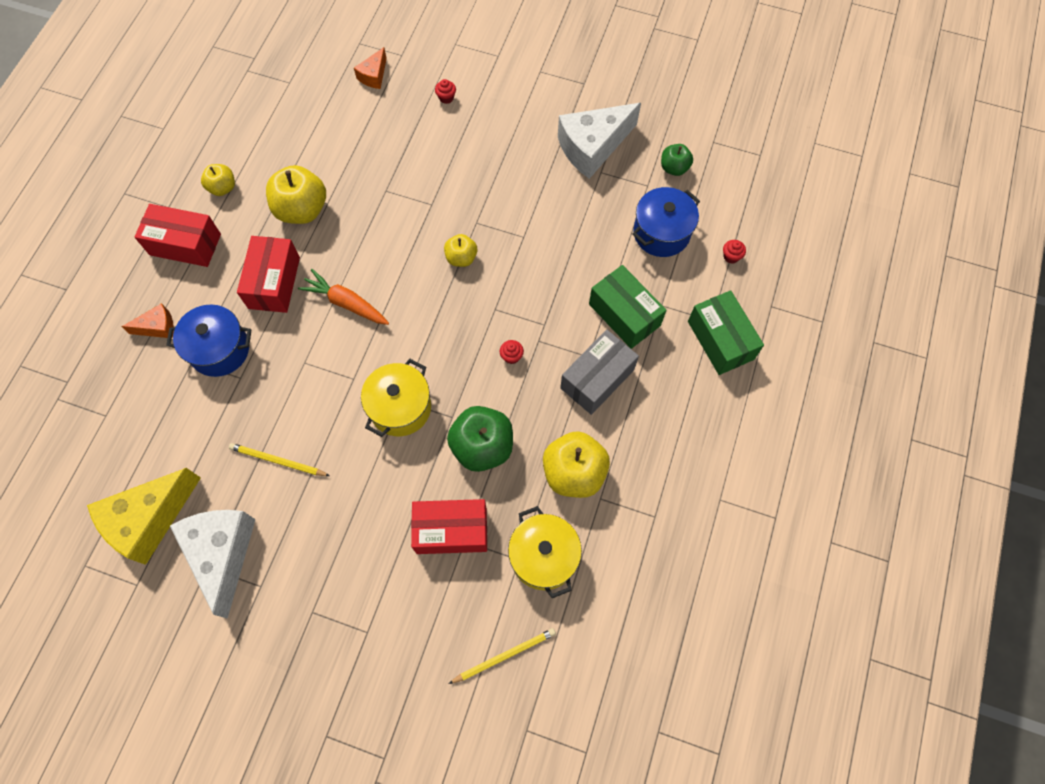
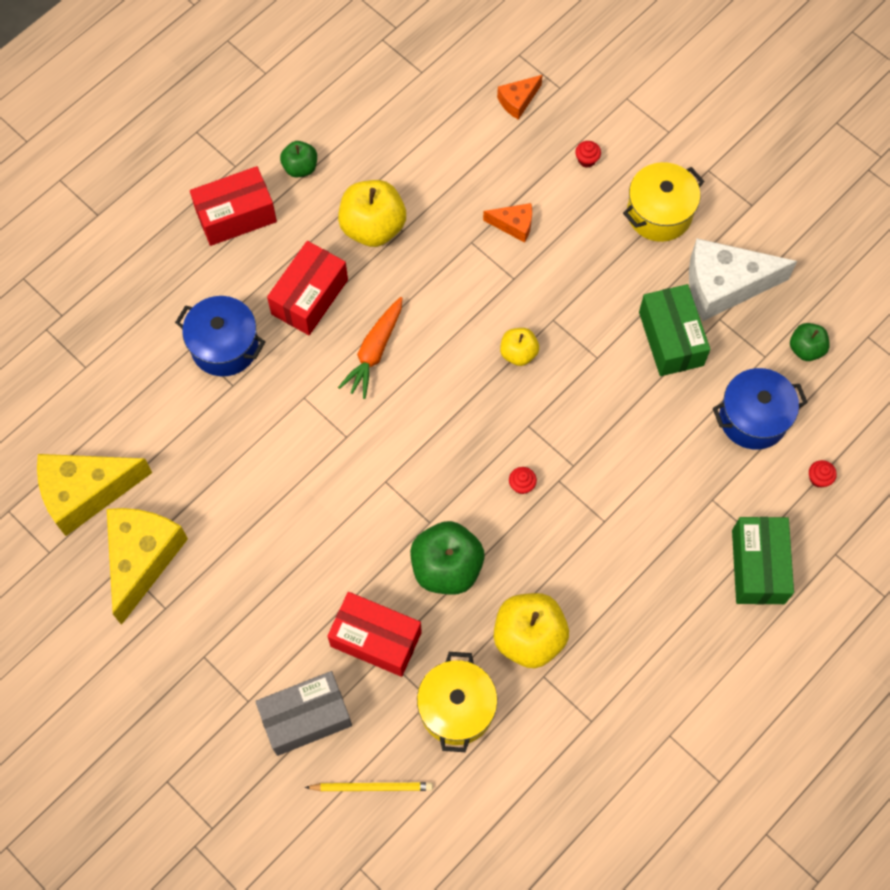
camera: 25 degrees right, 0 degrees up
(158, 327) = (172, 295): orange cheese -> orange cheese (514, 225)
(185, 244) = (236, 216): red box -> red box turned 60 degrees counterclockwise
(222, 553) = (142, 558): white cheese -> yellow cheese
(223, 188) = (300, 167): yellow apple -> green apple
(278, 461) = (234, 489): yellow pencil -> none
(346, 303) = (374, 351): orange carrot -> orange carrot turned 120 degrees counterclockwise
(400, 407) = (381, 488): yellow pot -> yellow pot (659, 213)
(597, 379) = (601, 549): grey box -> grey box (306, 717)
(624, 314) = (666, 492): green box -> green box (671, 338)

